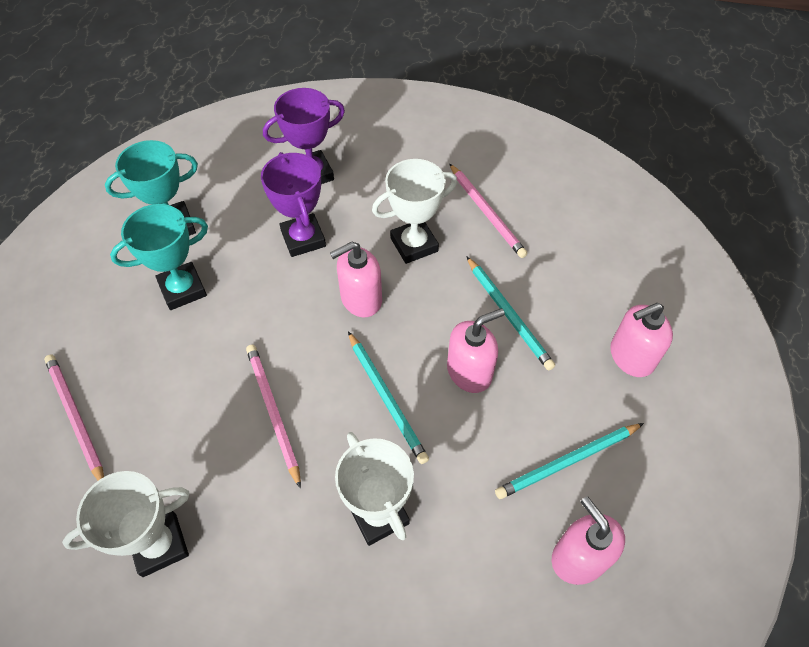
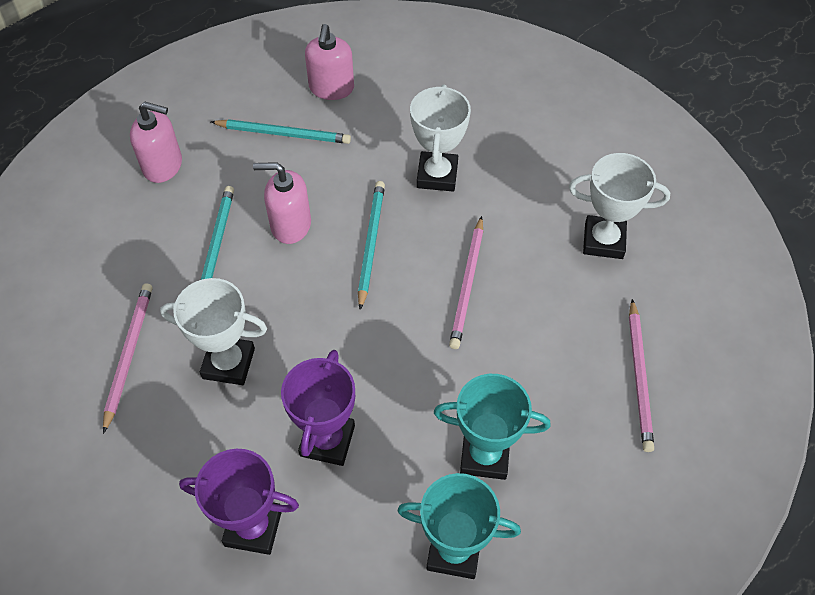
camera: 145 degrees left, 0 degrees up
(361, 299) = (324, 338): pink soap dispenser -> none

